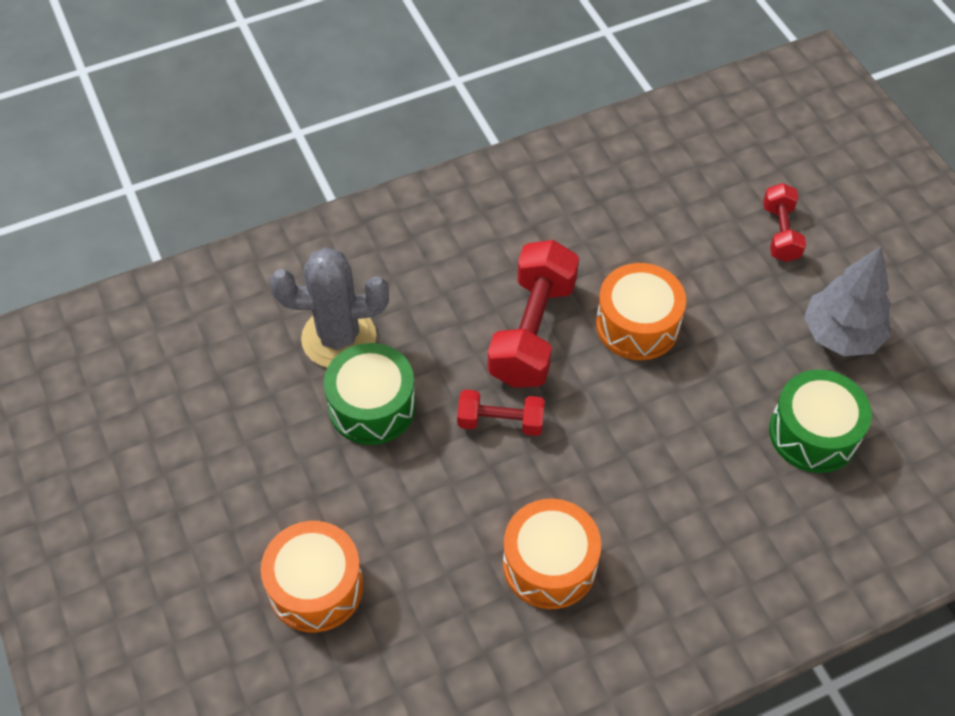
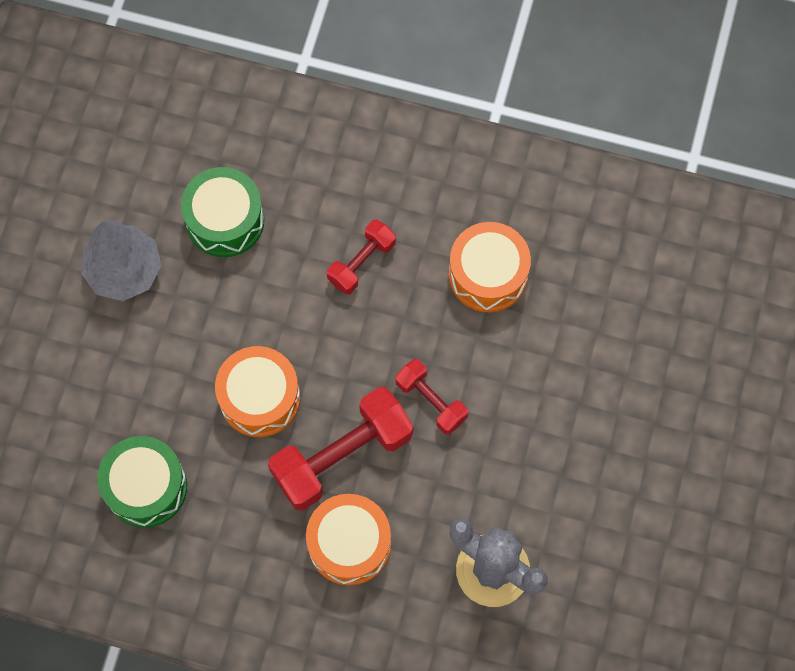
camera: 140 degrees left, 15 degrees up
(316, 586) = (655, 380): orange drum -> orange drum (349, 544)
(372, 406) = (513, 488): green drum -> green drum (146, 487)
(780, 233) = (71, 386): red dumbbell -> red dumbbell (361, 262)

